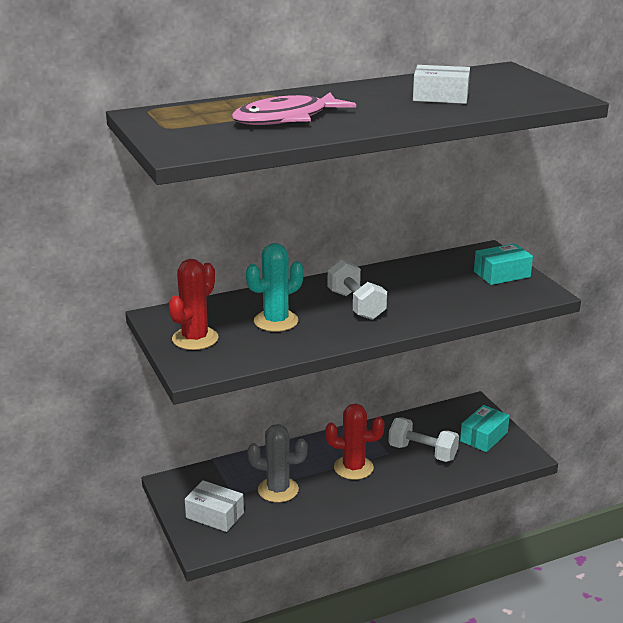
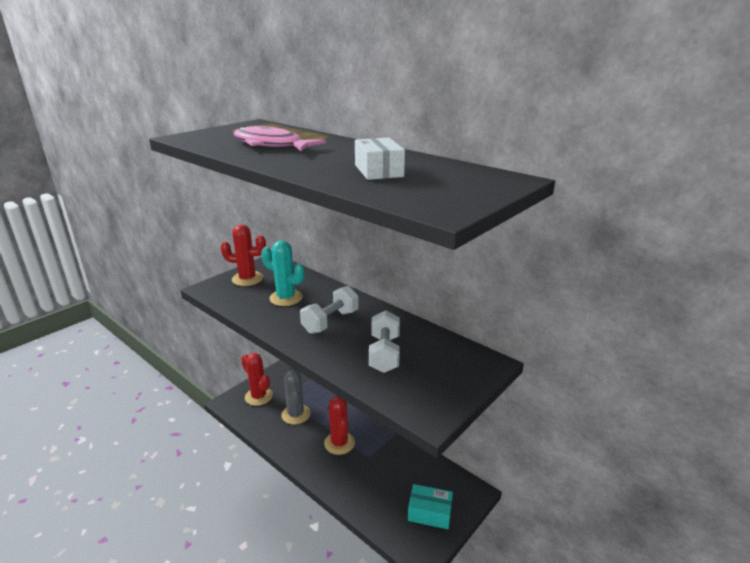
camera: 65 degrees right, 0 degrees up
(215, 515) = (258, 396): white box -> red cactus
(422, 452) = (381, 477): white dumbbell -> white dumbbell (384, 354)
(502, 274) = (448, 381): turquoise box -> none

